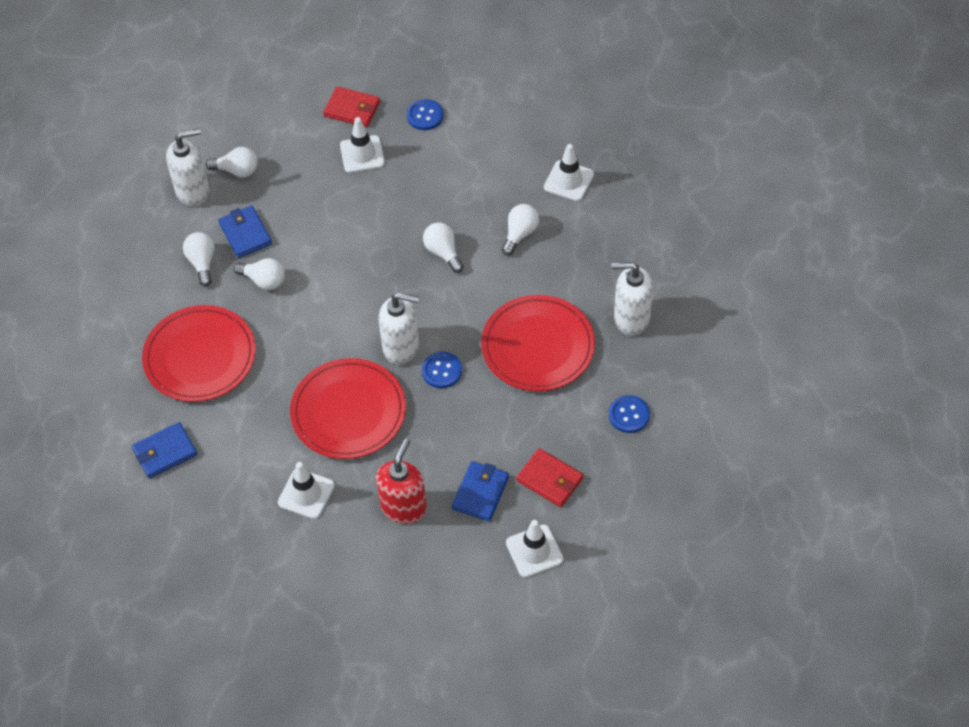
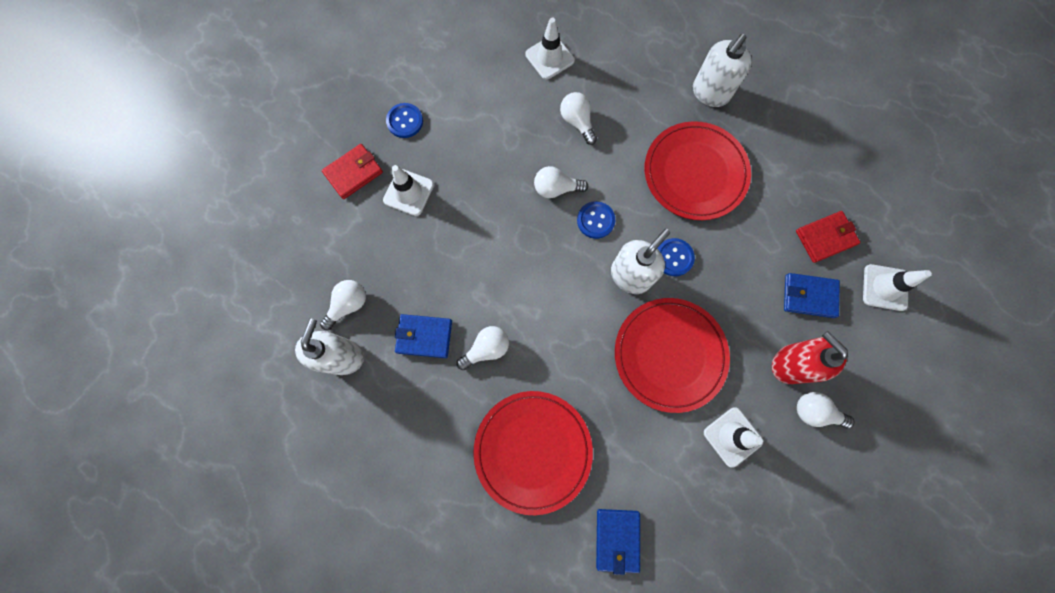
camera: 60 degrees left, 20 degrees up
(202, 263) = (430, 392): white light bulb -> white light bulb (814, 411)
(480, 493) = (809, 296): blue wallet -> blue wallet turned 45 degrees counterclockwise
(629, 415) = (798, 147): blue button -> blue button (595, 220)

